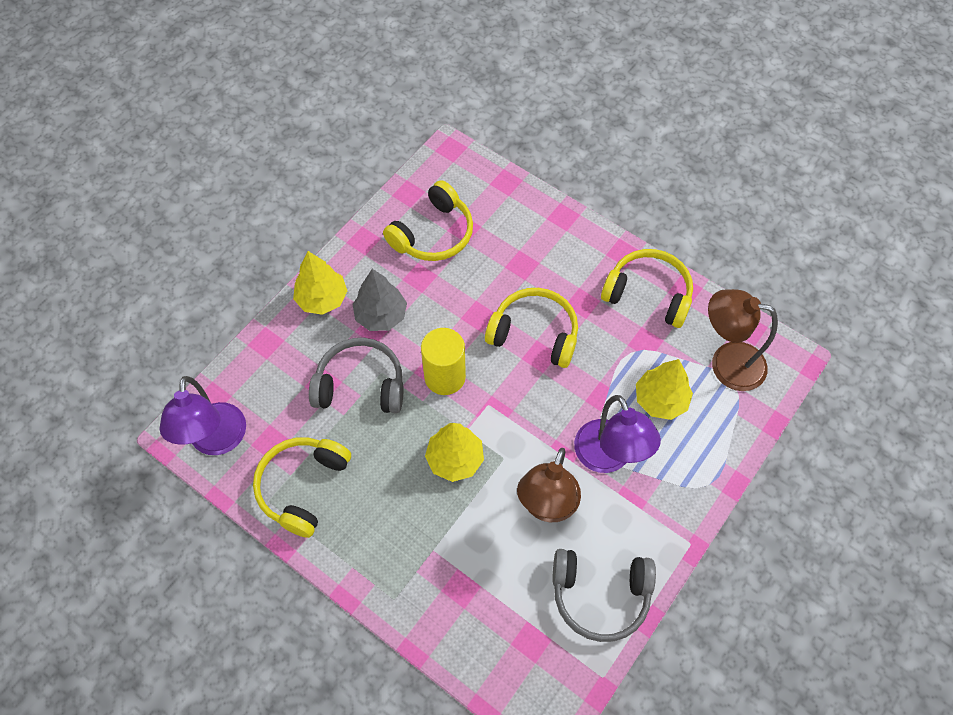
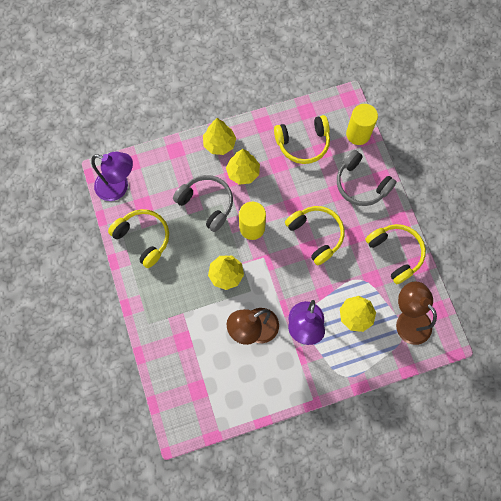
camera: 35 degrees right, 10 degrees up
(217, 441) = (118, 187): purple lamp -> purple lamp turned 105 degrees counterclockwise
(303, 487) = (143, 238): yellow headphones -> yellow headphones turned 75 degrees clockwise
(381, 315) = (243, 172): grey tree -> yellow tree
(494, 183) = (358, 134): none -> yellow cylinder
(600, 595) = (247, 392): grey headphones -> grey headphones (361, 184)

